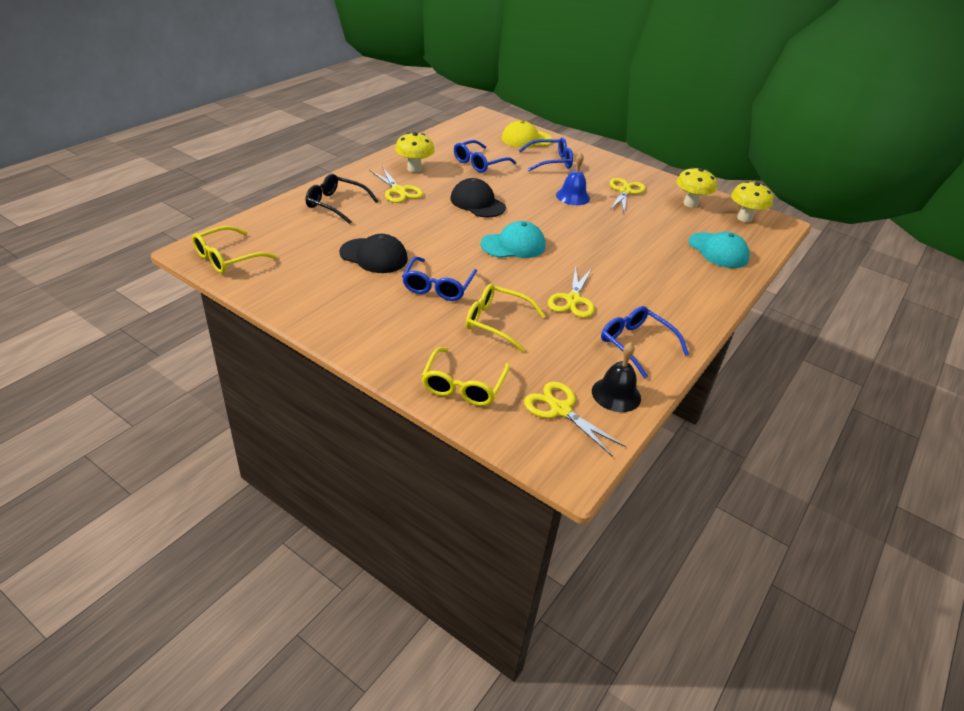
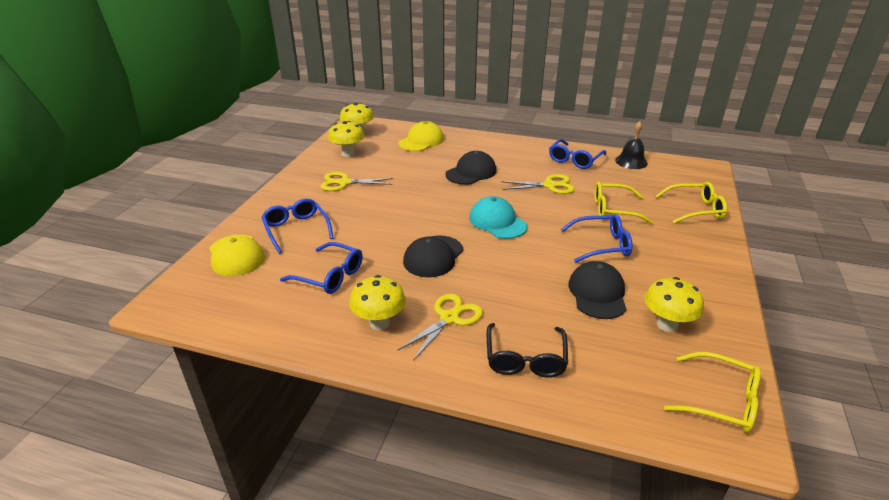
camera: 105 degrees left, 5 degrees down
(311, 271) = (667, 325): none -> yellow mushroom
(497, 322) = (614, 210): yellow glasses -> yellow glasses turned 90 degrees clockwise
(560, 409) = (668, 175): yellow scissors -> none
(572, 196) = (375, 206): blue bell -> none
(624, 260) = (471, 172): none -> black cap
(718, 251) = (421, 141): turquoise cap -> yellow cap

